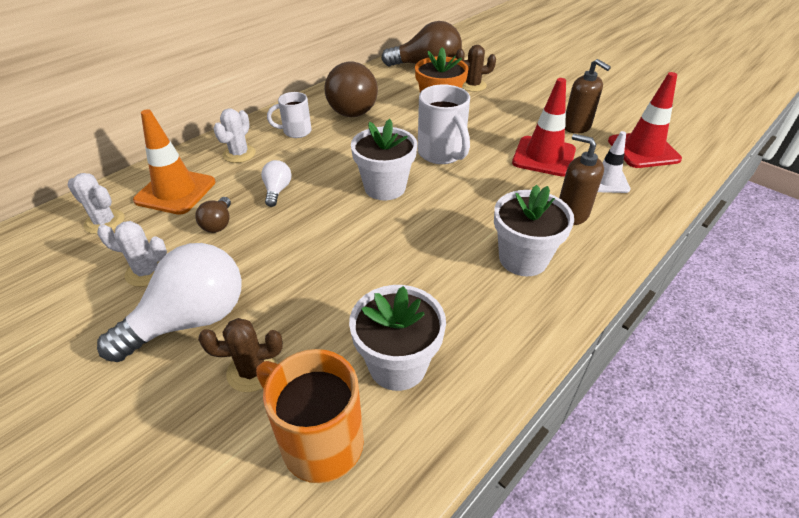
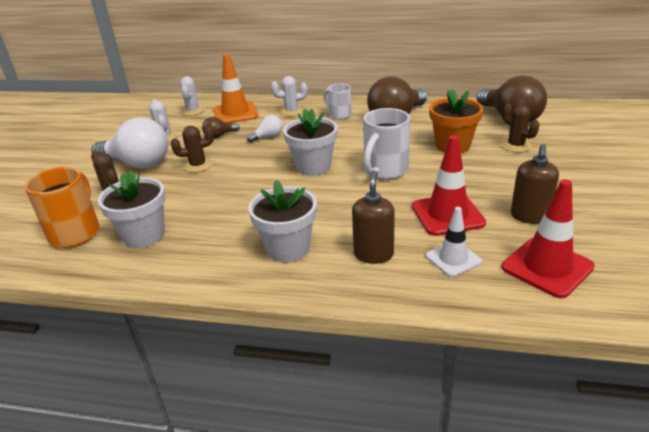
camera: 60 degrees right, 10 degrees down
(273, 265) = (198, 165): none -> brown cactus

